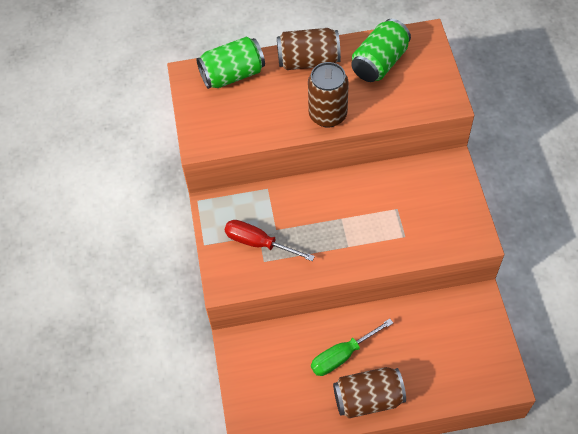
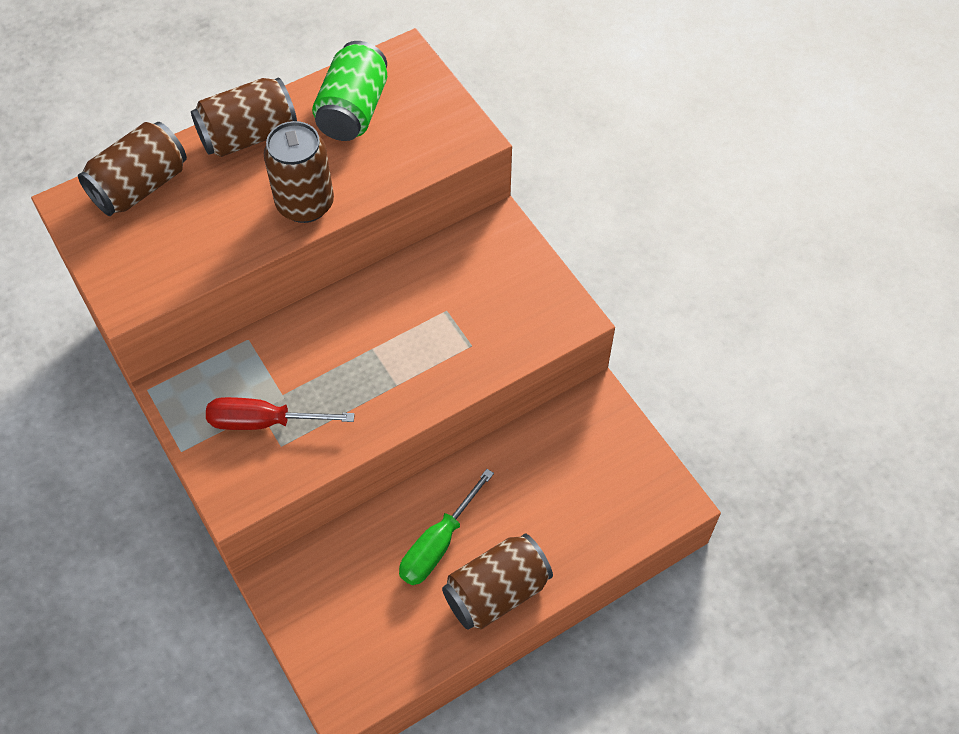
camera: 25 degrees left, 0 degrees up
(232, 75) = (140, 186): green can -> brown can

